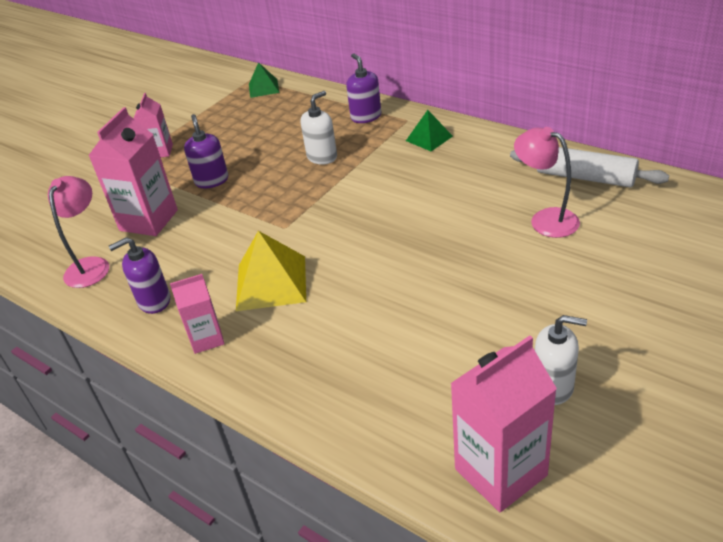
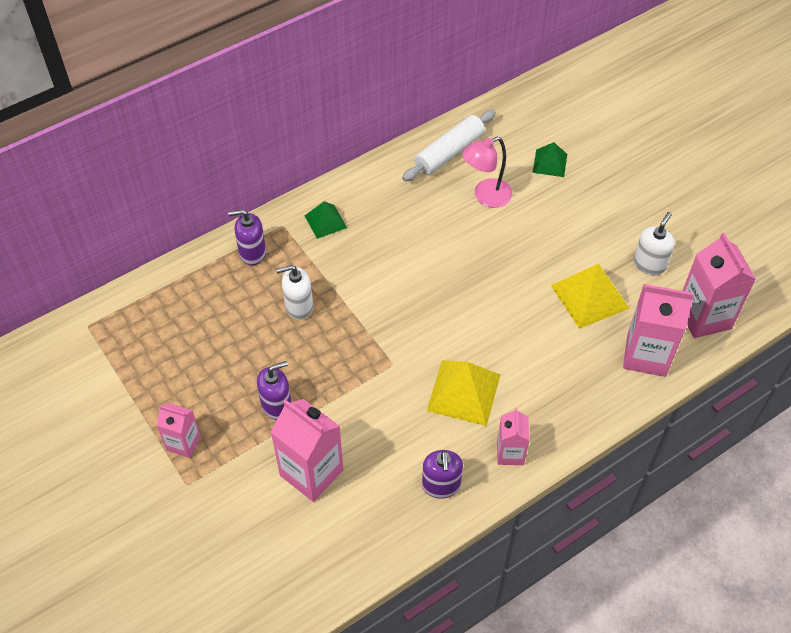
camera: 75 degrees left, 15 degrees up
(91, 265) = (357, 534): pink lamp -> none
(211, 180) = (277, 405): purple soap dispenser -> purple soap dispenser turned 150 degrees clockwise
(263, 88) = (120, 319): green pyramid -> green pyramid (550, 163)
(322, 157) = (299, 306): white soap dispenser -> white soap dispenser turned 75 degrees counterclockwise
(398, 422) = (646, 355): none -> pink carton
(459, 343) = (589, 296): none -> yellow pyramid

